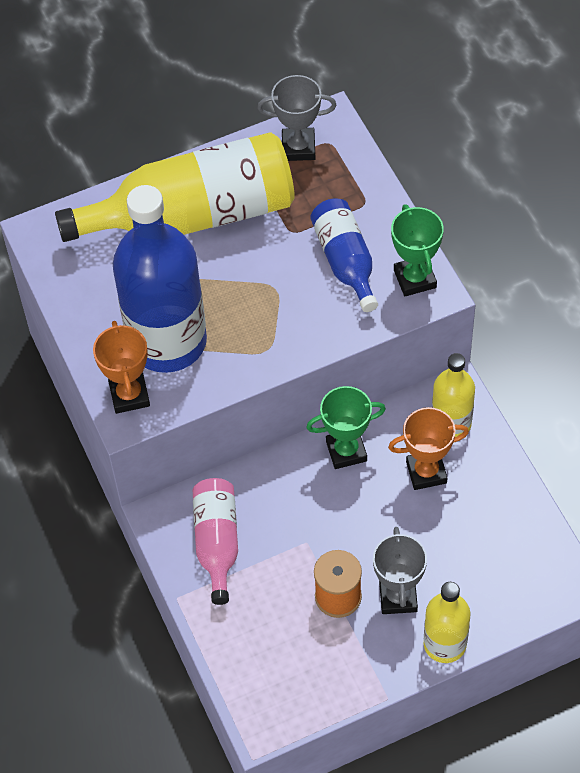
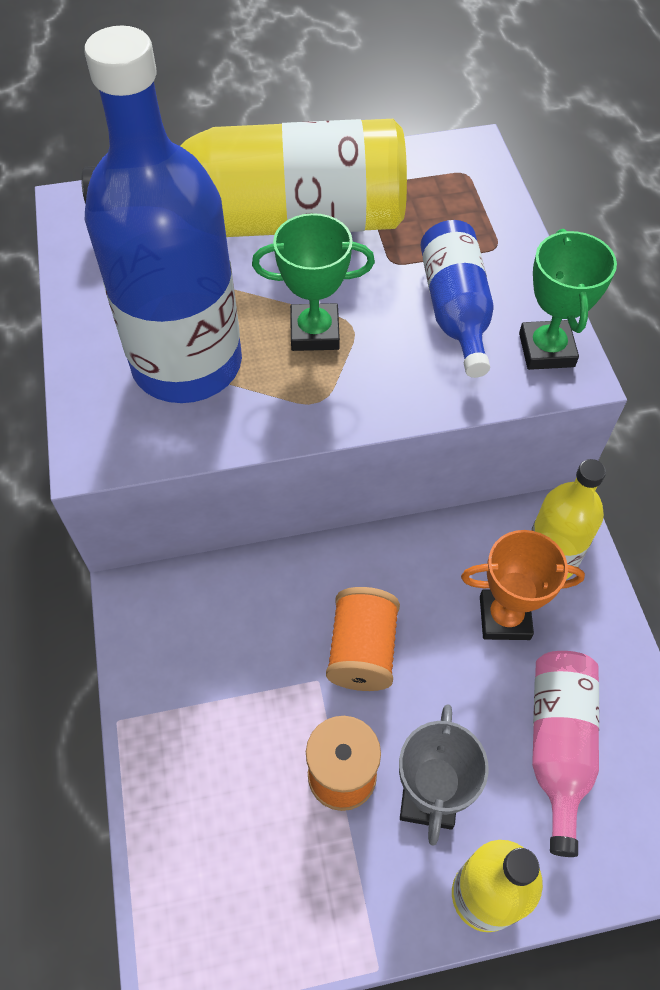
camera: 10 degrees right, 0 degrees up
(129, 395) = (110, 423): orange trophy -> none
(217, 542) = (197, 652): pink bottle -> pink bottle (558, 744)
(298, 147) = (425, 171): grey trophy -> none
(332, 516) = (362, 650): none -> orange spool
(346, 451) = (402, 564): green trophy -> green trophy (314, 332)

